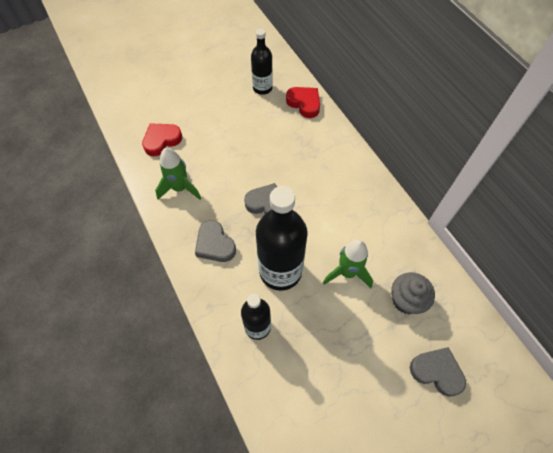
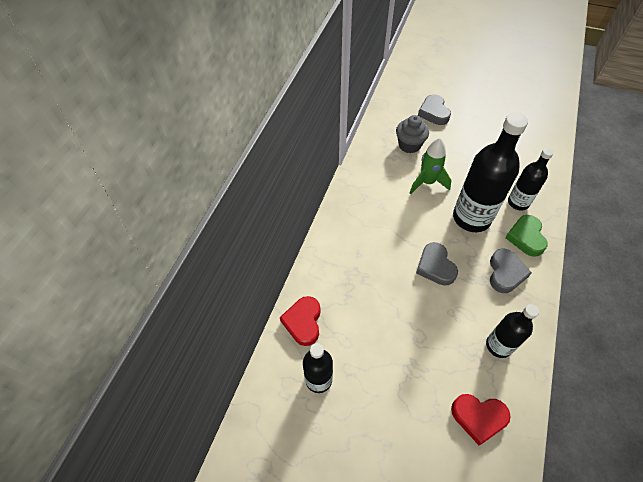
camera: 130 degrees left, 5 degrees down
(180, 188) = (498, 345): green rocket -> black bottle
(223, 293) = (526, 237): none -> green heart

